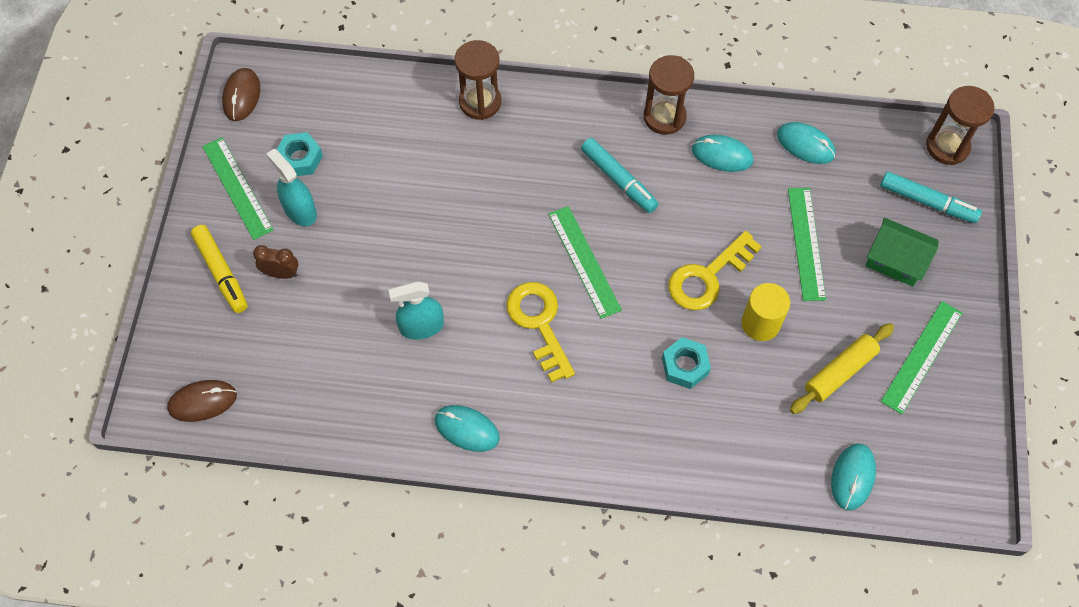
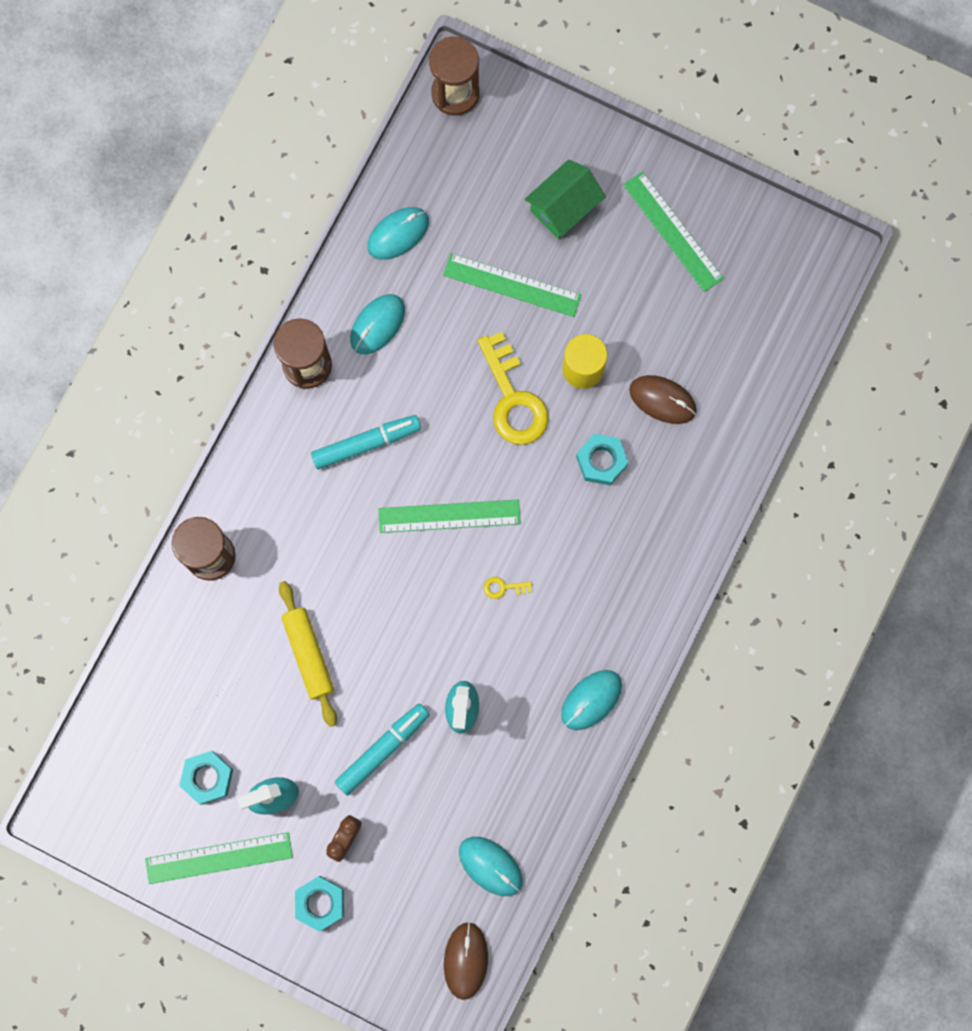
camera: 70 degrees left, 15 degrees up
(221, 272) = (320, 903): yellow marker -> turquoise nut
(241, 96) = (97, 821): brown mouse -> brown mouse (662, 400)
(539, 324) = (503, 587): yellow key -> yellow key, size x0.40
(839, 372) = (661, 316): yellow rolling pin -> yellow rolling pin (308, 654)
(852, 477) = (768, 352): turquoise mouse -> turquoise mouse (490, 866)
(927, 202) = (511, 144): turquoise marker -> turquoise marker (383, 749)

